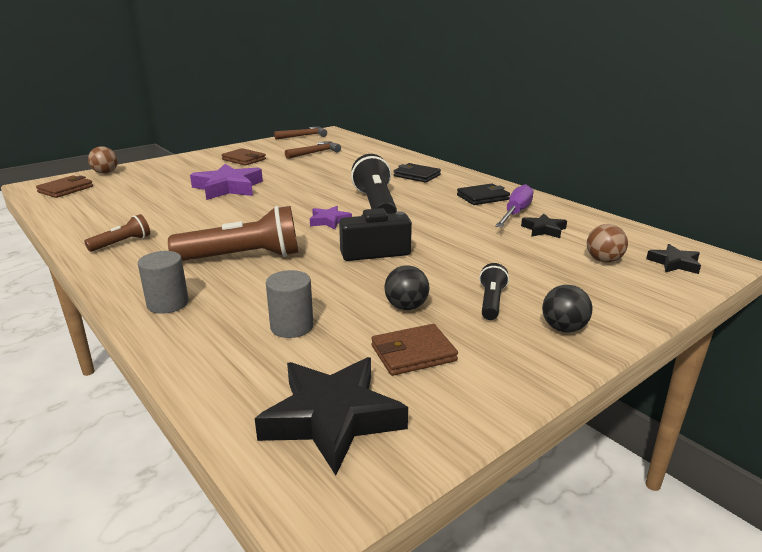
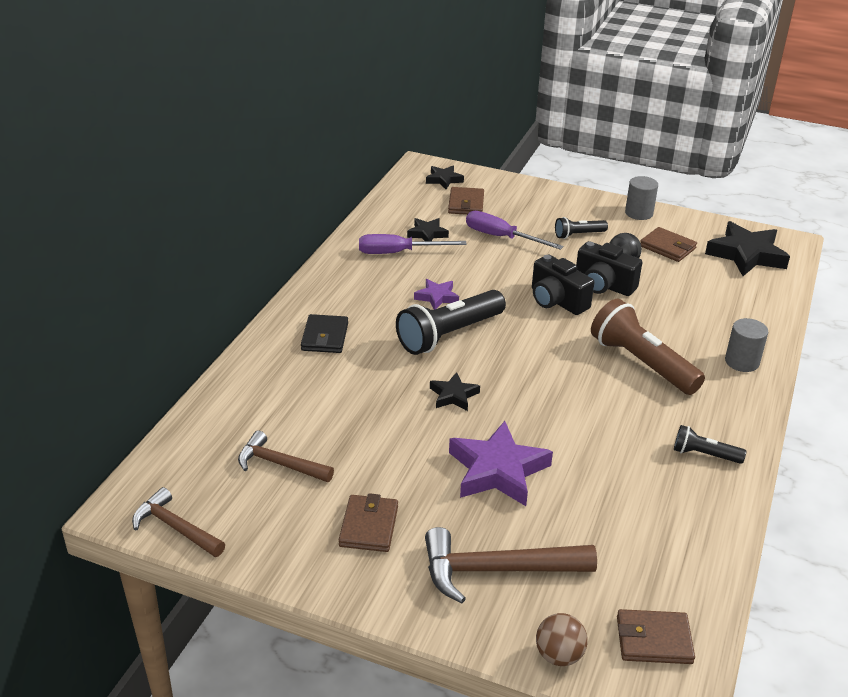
camera: 120 degrees left, 10 degrees up
(122, 243) = (704, 454): brown flashlight -> black flashlight
(169, 173) = (496, 570): none -> brown hammer
(292, 326) = (697, 297): grey cylinder -> grey cylinder (639, 213)
(308, 192) = (453, 395): none -> black star
(329, 221) = (519, 348): purple star -> purple star (437, 297)
(375, 281) = (603, 285): none -> black camera
(482, 197) = (367, 277): black wallet -> none
(514, 259) = (501, 237): none -> purple screwdriver
(563, 328) = (582, 208): black ball -> none
(603, 260) = (466, 204): brown ball -> brown wallet

